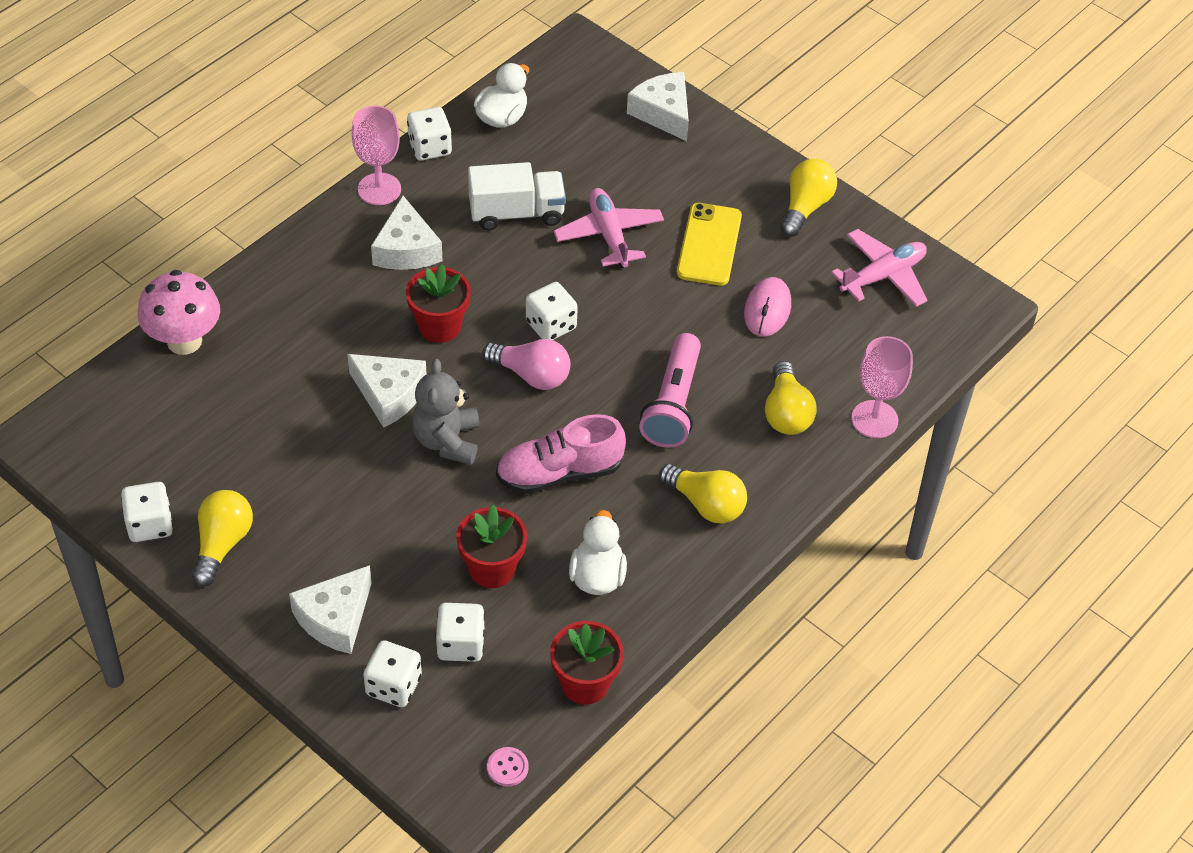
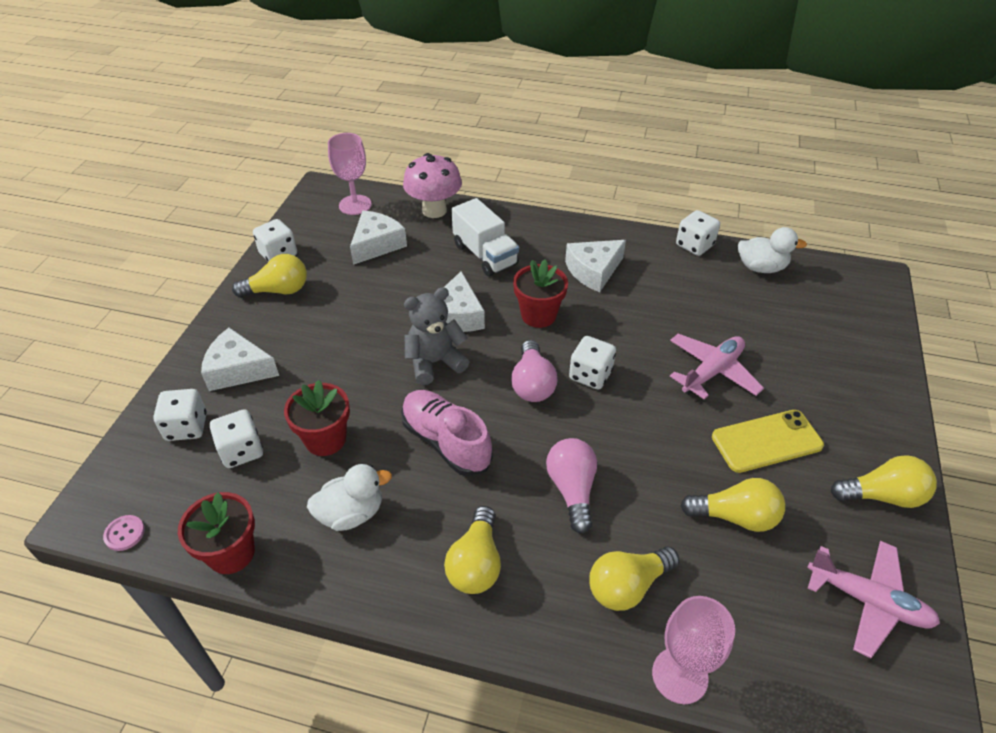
camera: 65 degrees right, 5 degrees down
(379, 189) = (633, 238): pink goblet -> pink goblet (355, 205)
(516, 213) = (680, 311): white truck -> white truck (485, 255)
(663, 113) = (871, 352): white cheese -> white cheese (376, 244)
(673, 404) = (572, 489): pink flashlight -> pink light bulb
(767, 309) = (735, 516): pink mouse -> yellow light bulb

